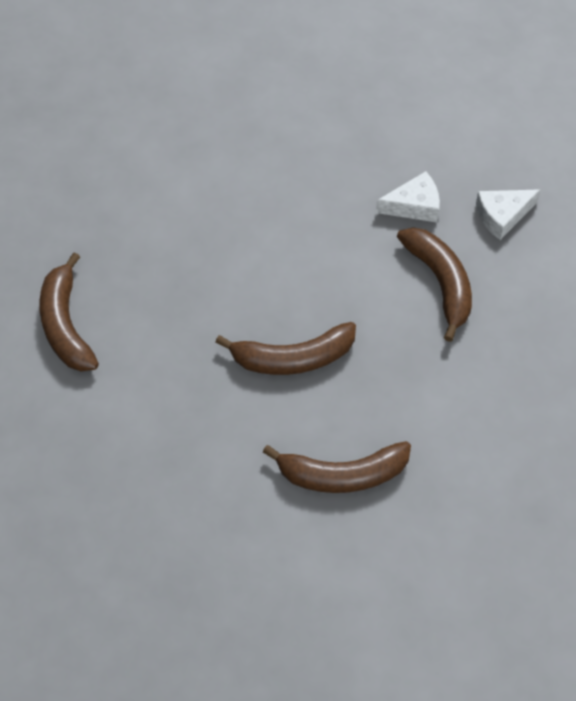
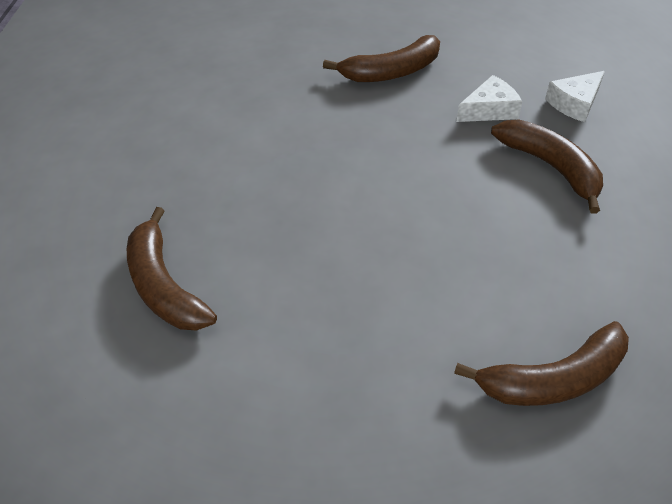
camera: 15 degrees left, 10 degrees down
(293, 358) = (436, 266): brown banana -> brown banana (391, 72)

